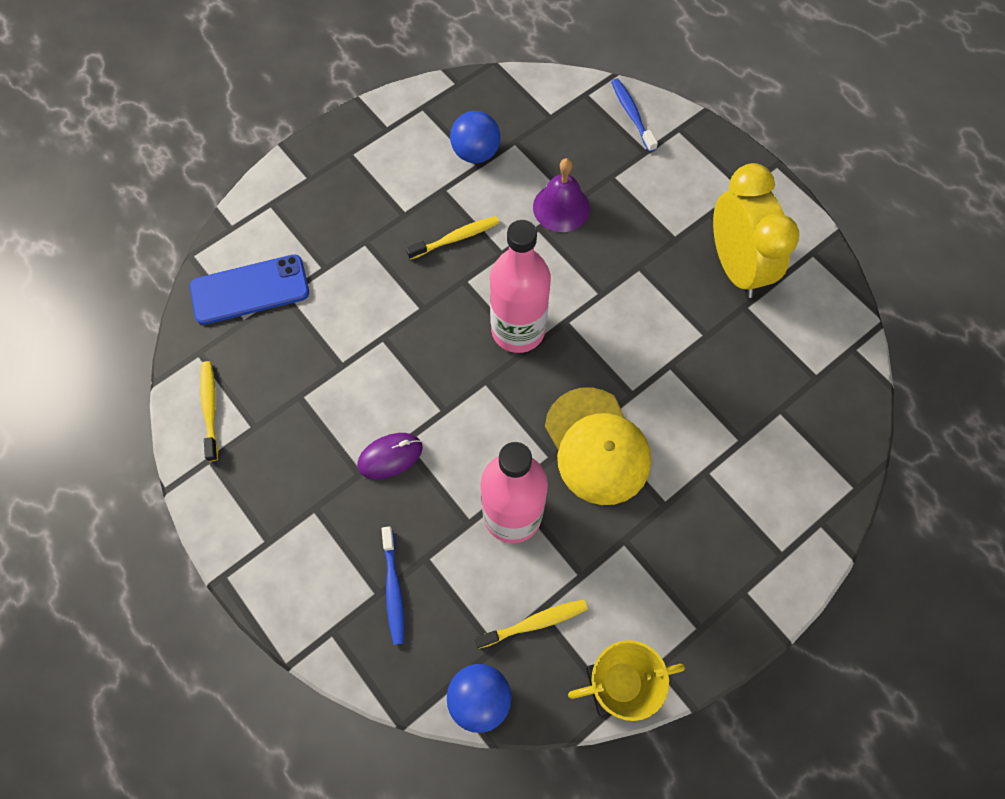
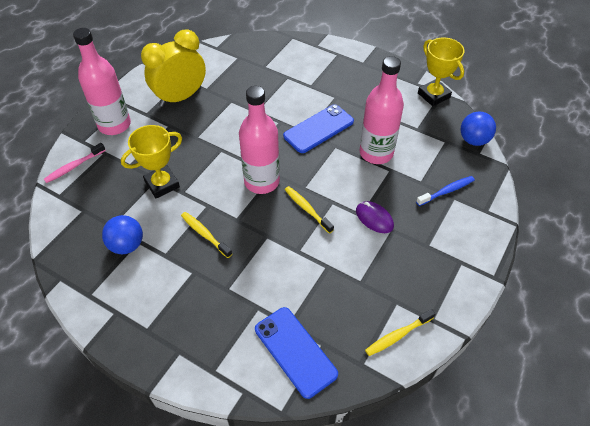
camera: 110 degrees left, 15 degrees down
(534, 623) = (425, 129): yellow toothbrush -> yellow toothbrush (307, 209)
(561, 207) = (162, 184): purple bell -> yellow trophy
(597, 446) = (318, 129): yellow cap -> blue phone
(632, 114) = (74, 166): blue toothbrush -> pink toothbrush
(699, 170) = (114, 125): none -> pink bottle

